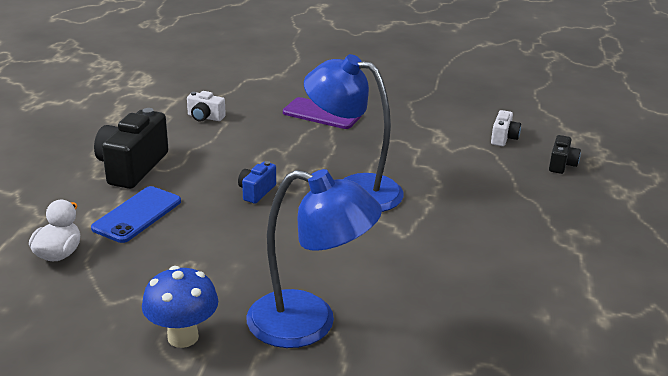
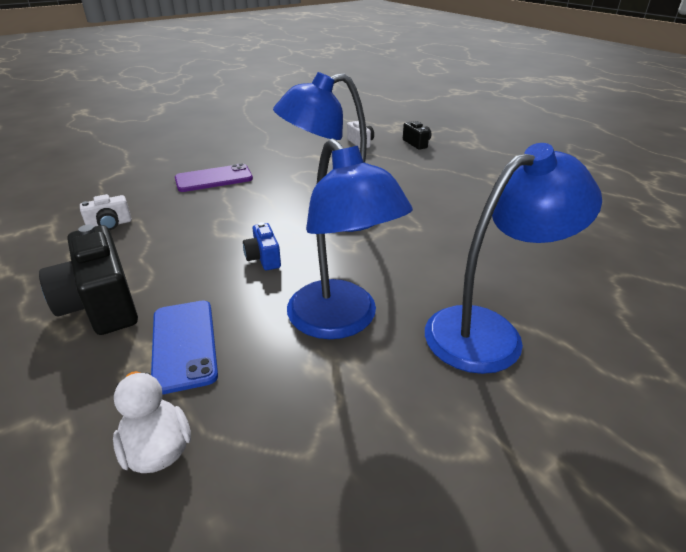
camera: 45 degrees left, 5 degrees up
(183, 337) = (432, 425): blue mushroom -> none
(233, 257) = (341, 321): none -> blue lamp

